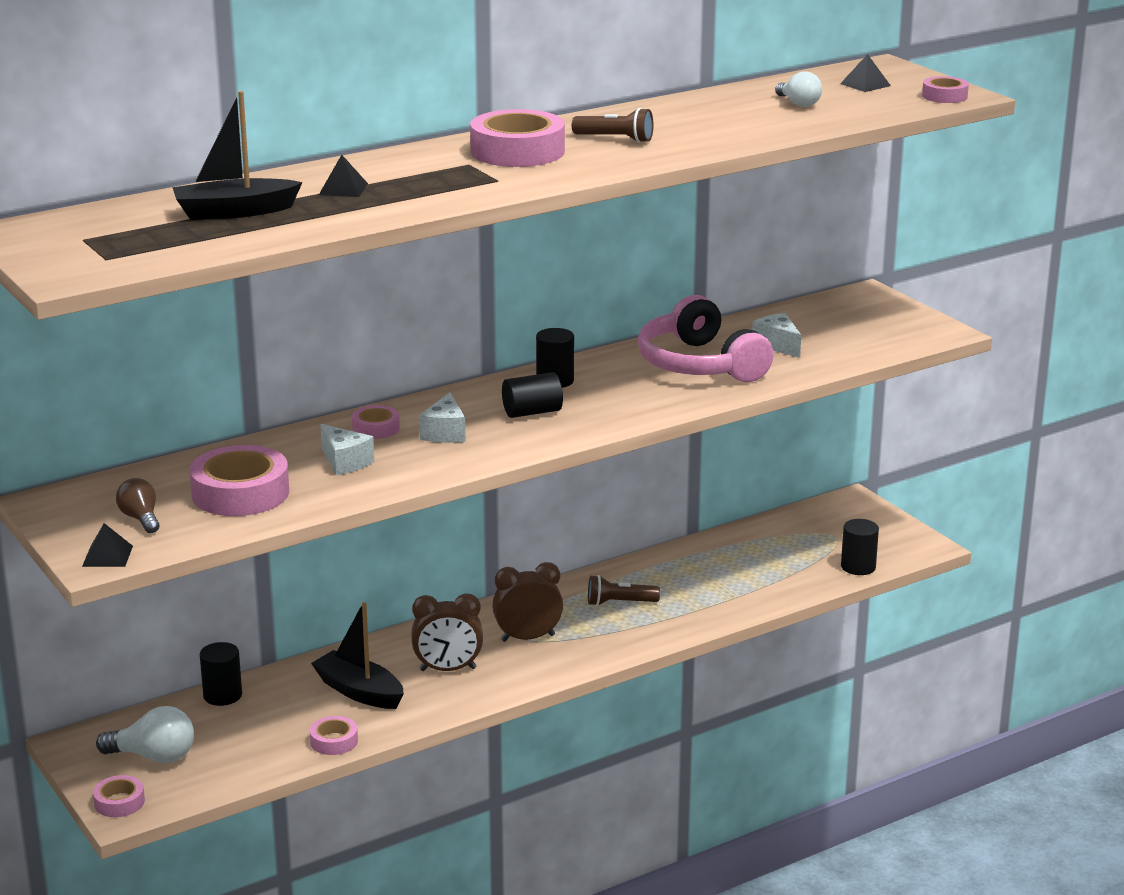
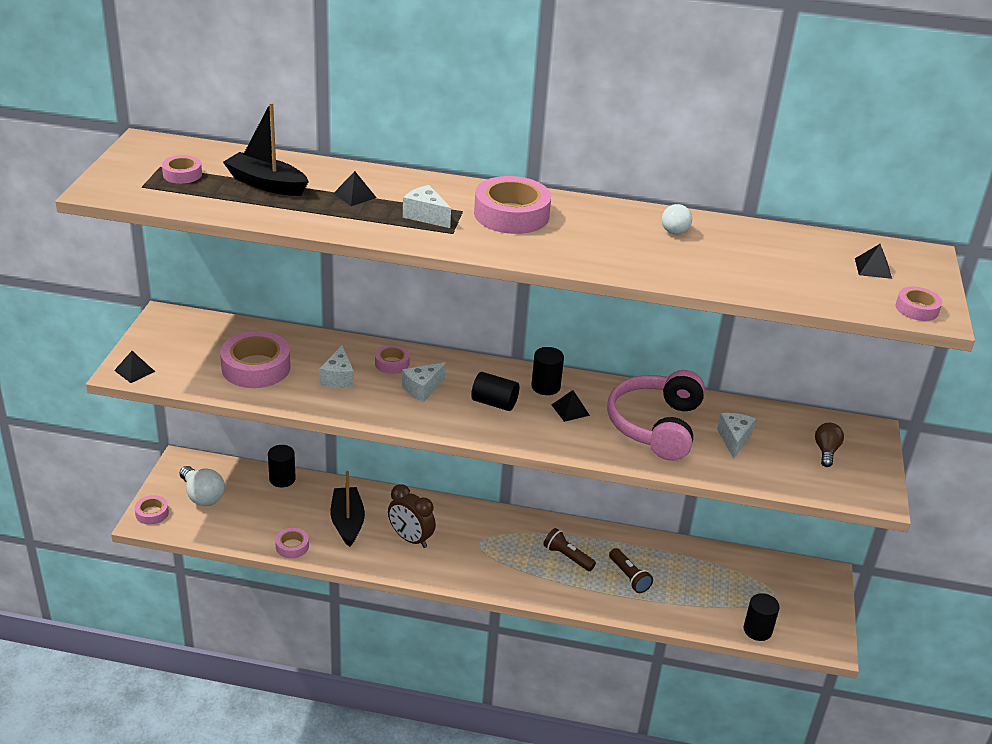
camera: 40 degrees right, 10 degrees up
(125, 236) = (182, 174): none -> pink tape
(140, 519) = (186, 355): brown light bulb -> brown light bulb (826, 451)
(445, 178) = (425, 216): none -> white cheese
(528, 638) = (482, 546): brown clock -> none
(608, 387) = (570, 410): none -> black pyramid
(615, 139) = (593, 234): brown flashlight -> brown flashlight (629, 577)
(798, 104) = (784, 262): white light bulb -> white light bulb (675, 229)

